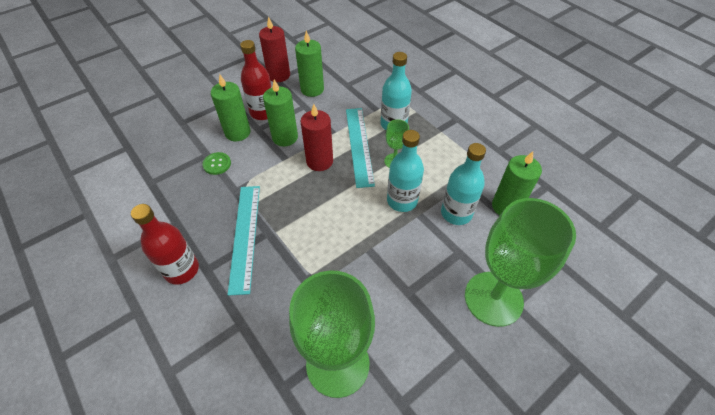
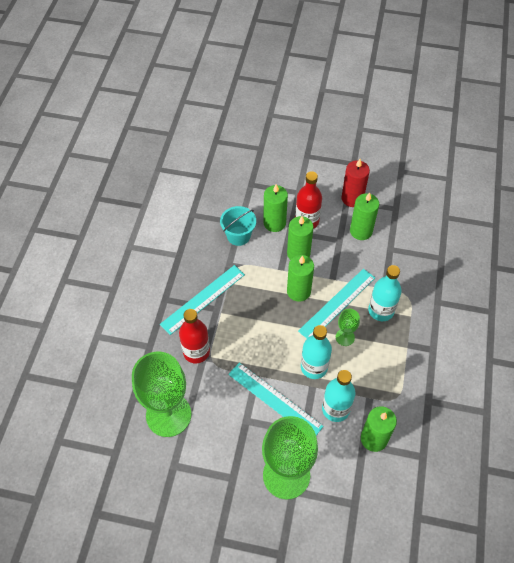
camera: 50 degrees right, 5 degrees up
(182, 270) = (154, 287): red bottle -> red bottle (196, 352)
(217, 164) = (238, 236): green button -> turquoise bucket
(319, 161) = (298, 291): red candle -> green candle
(407, 253) = (274, 400): none -> turquoise ruler

